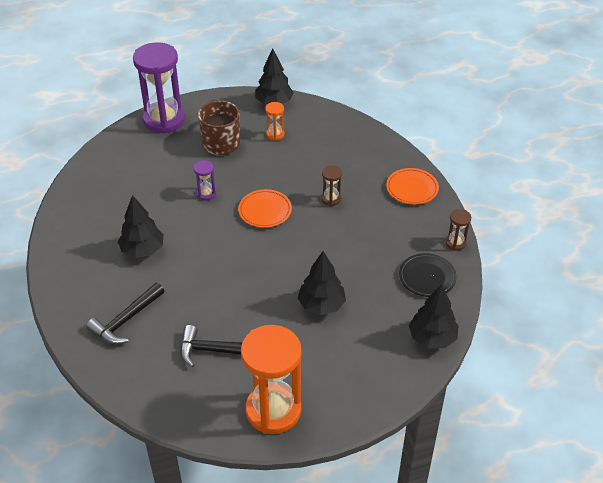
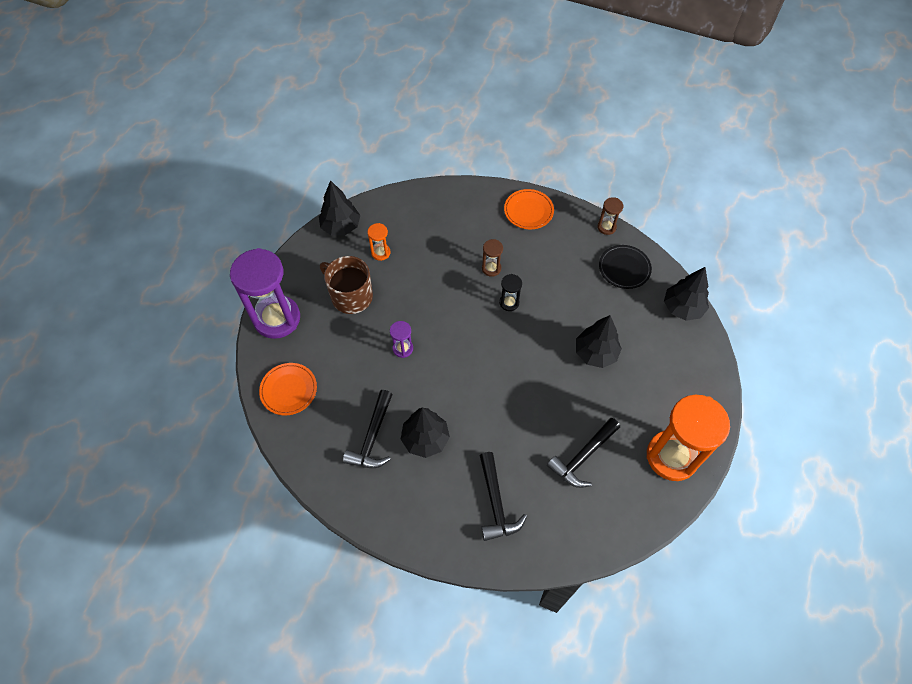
camera: 50 degrees left, 15 degrees up
(117, 222) = (372, 438): none -> black hammer
(265, 211) = (462, 321): orange plate -> orange plate (288, 390)
(311, 227) = (509, 303): none -> black hourglass

